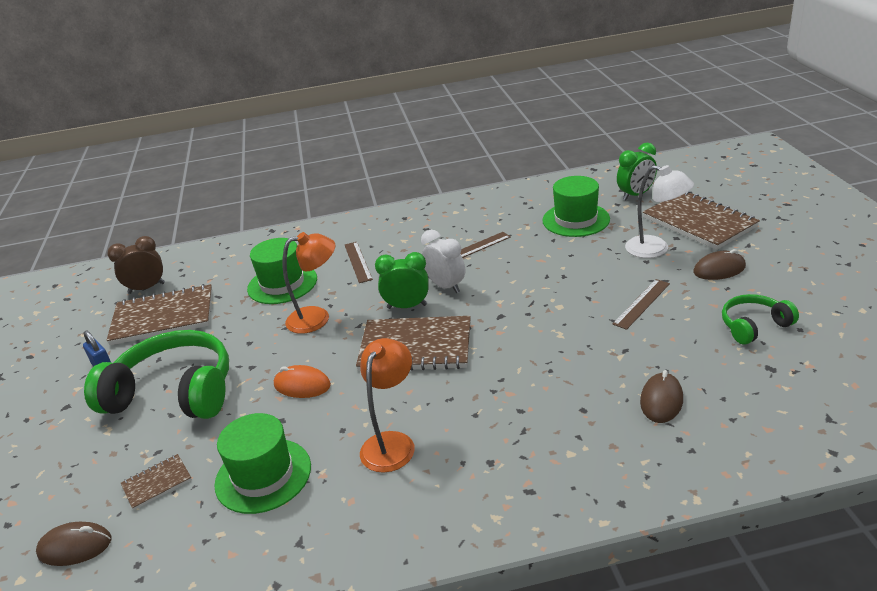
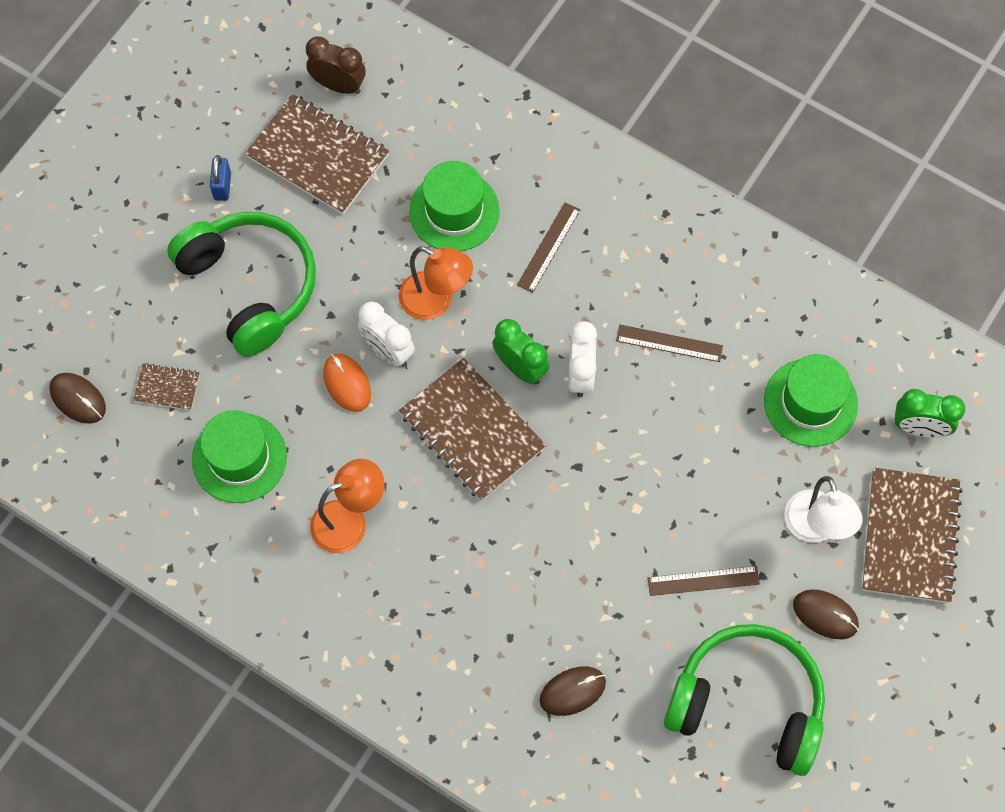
camera: 40 degrees right, 35 degrees up
(312, 354) = (388, 350): none -> white clock
(754, 326) = (747, 704): green headphones -> green headphones, size x1.96

